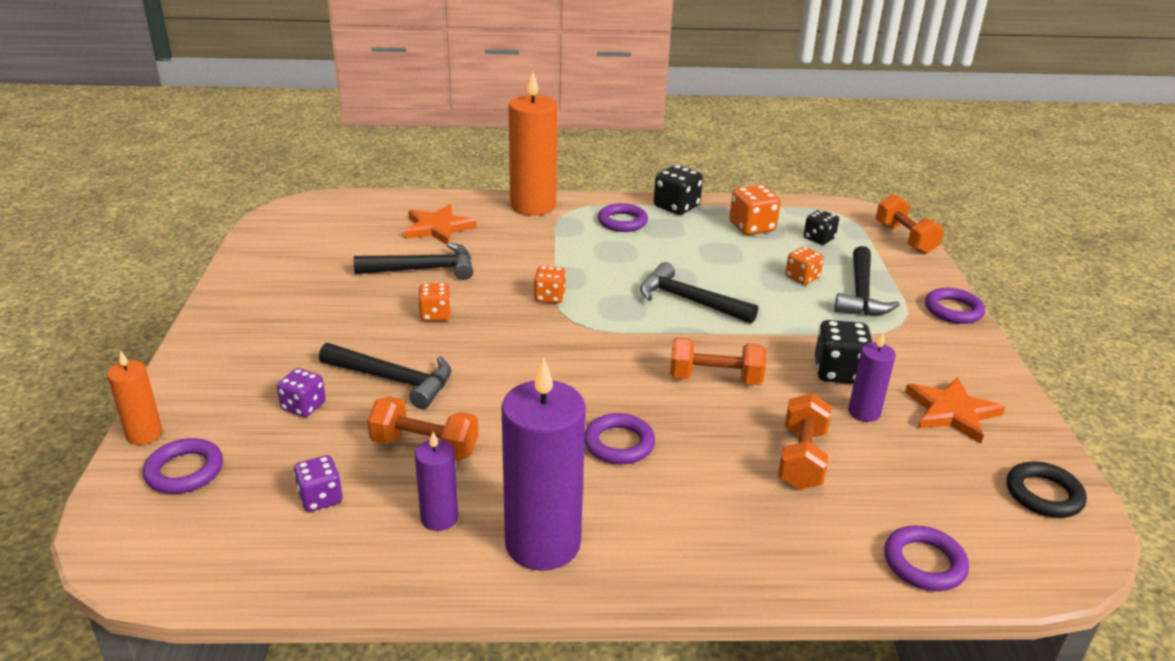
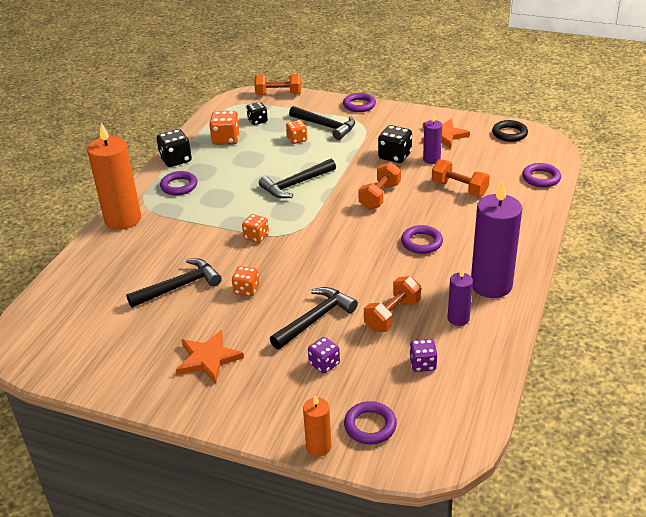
camera: 65 degrees left, 5 degrees up
(423, 269) = (179, 286): black hammer -> black hammer turned 45 degrees clockwise
(438, 228) = (120, 270): orange star -> orange star (208, 359)

